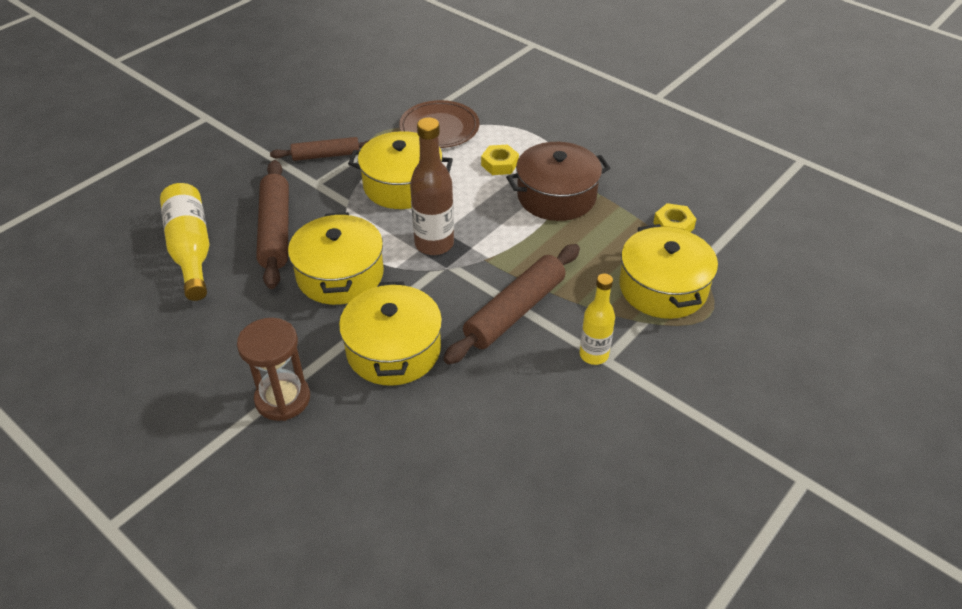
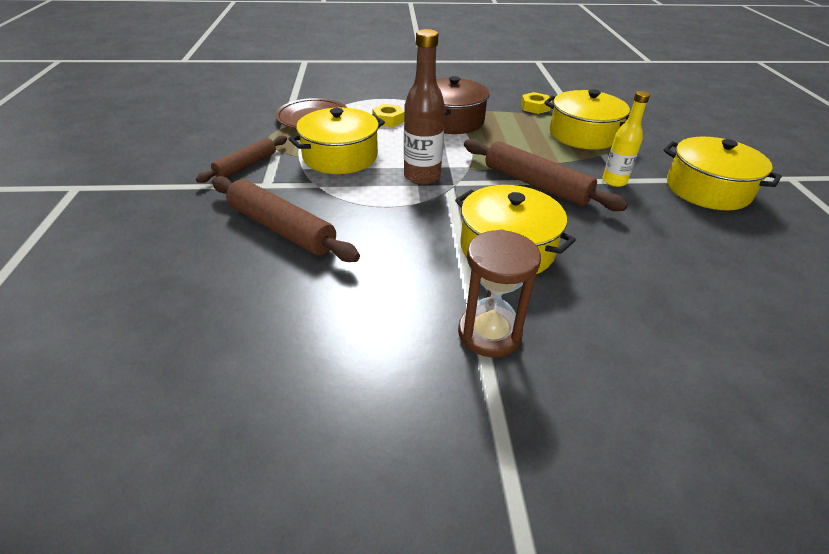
camera: 45 degrees left, 5 degrees down
(191, 250) = (216, 283): yellow bottle -> none
(340, 275) = (386, 227): yellow pot -> yellow pot (707, 189)
(515, 311) = (536, 184): brown rolling pin -> brown rolling pin turned 45 degrees counterclockwise

